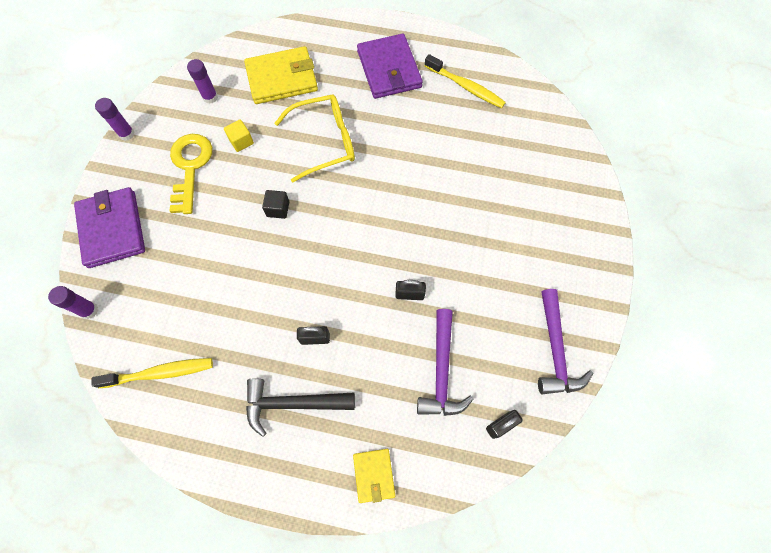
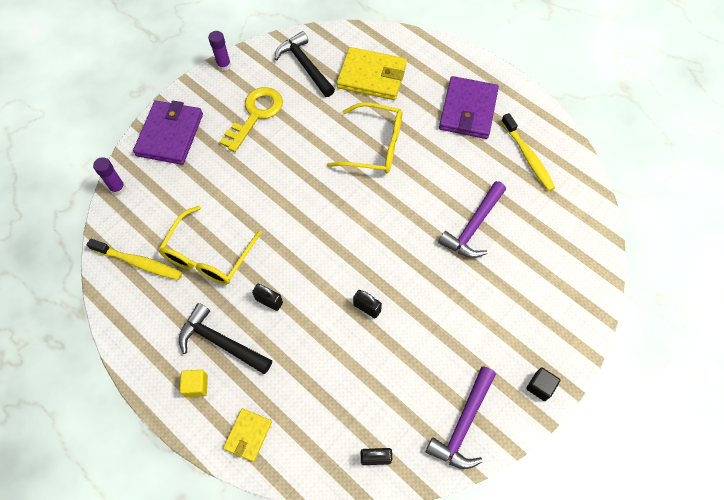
camera: 30 degrees right, 5 degrees down
(210, 97) = (305, 65): purple glue stick -> black hammer
(227, 327) = (208, 256): none -> yellow glasses
(241, 141) = (307, 113): yellow cube -> yellow cube (196, 386)
(278, 209) = (303, 182): black cube -> black cube (540, 386)
(442, 371) = (354, 385): purple hammer -> purple hammer (473, 227)

